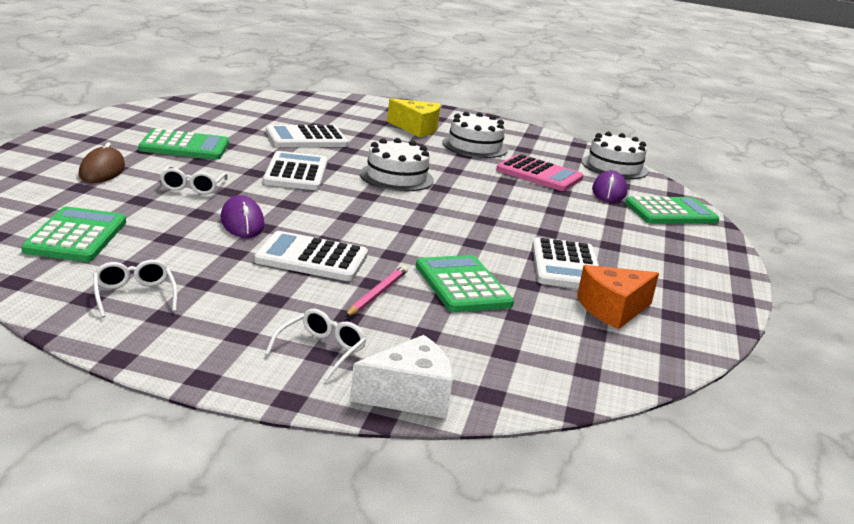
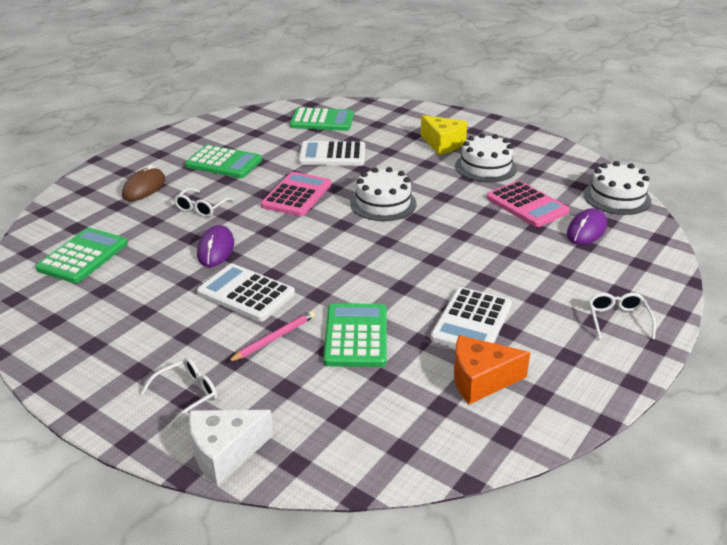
camera: 25 degrees right, 10 degrees up
(134, 295) = (86, 321): white glasses -> white glasses (618, 320)
(296, 172) = (296, 195): white calculator -> pink calculator
(409, 395) = (225, 453): white cheese -> white cheese turned 150 degrees clockwise
(671, 212) = (636, 261): green calculator -> green calculator (322, 120)

